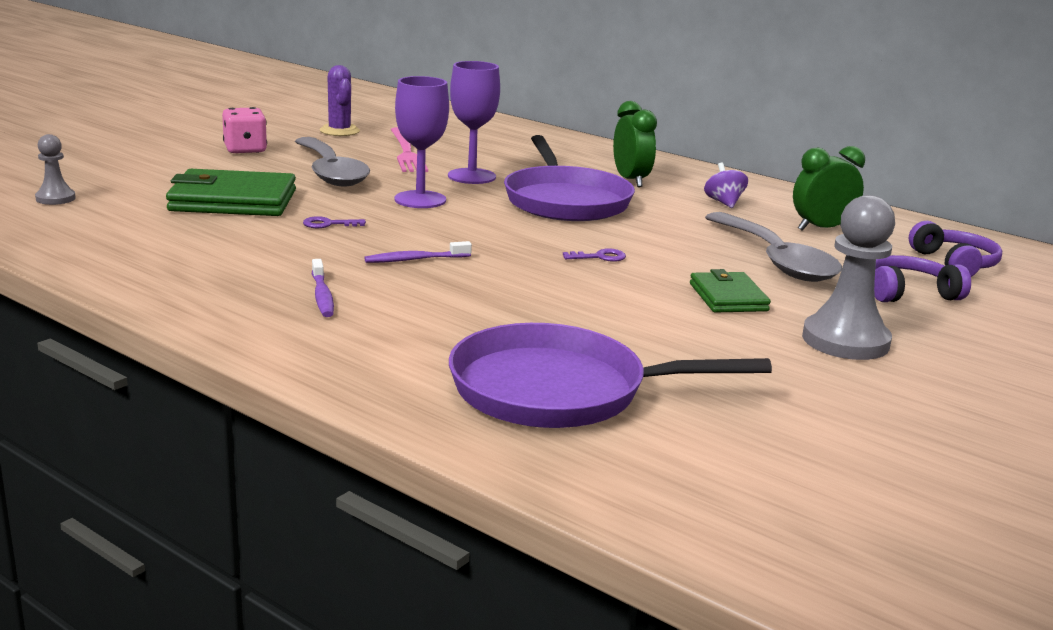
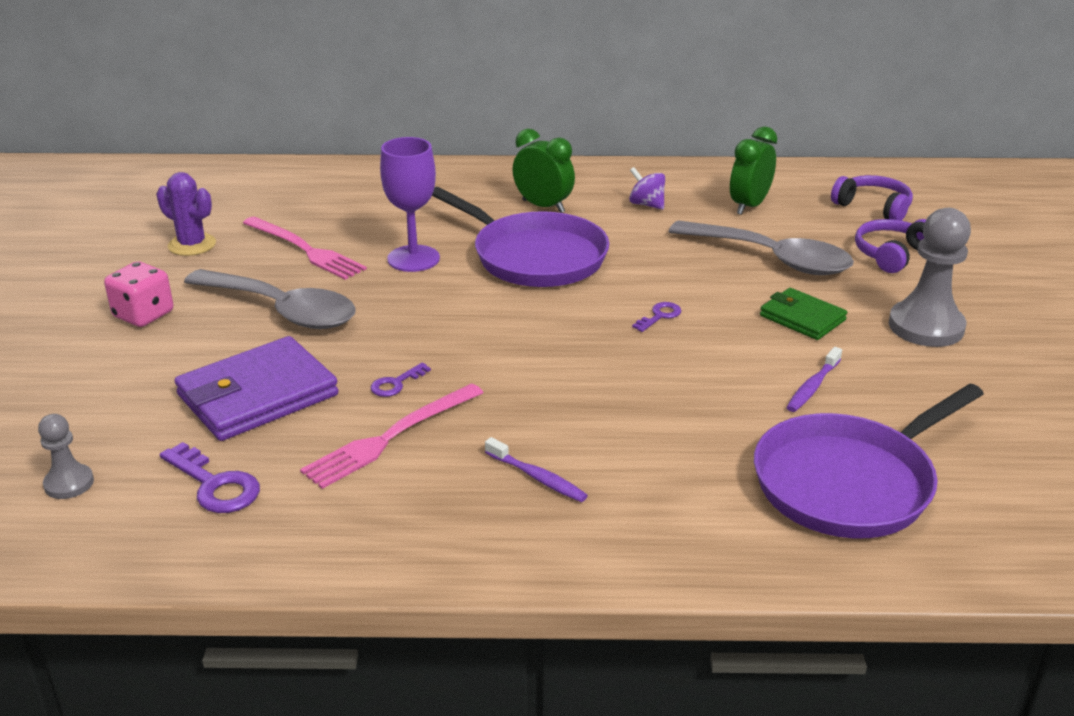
camera: 35 degrees left, 10 degrees up
(125, 226) = (214, 485): none -> purple key
(233, 201) = (258, 395): green wallet -> purple wallet
(271, 244) = (391, 436): none -> pink fork
(415, 259) = (536, 392): purple toothbrush -> purple toothbrush (812, 387)
(420, 200) = (420, 311): purple goblet -> none

